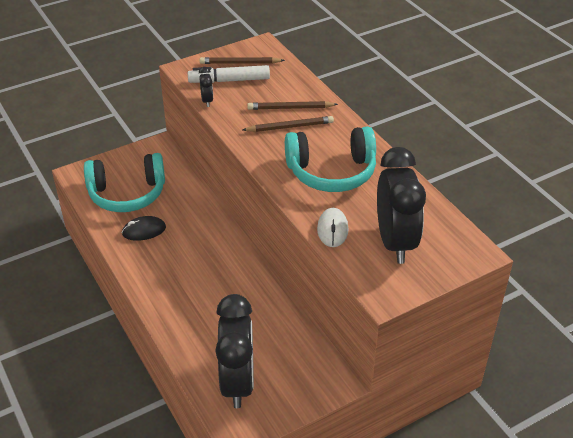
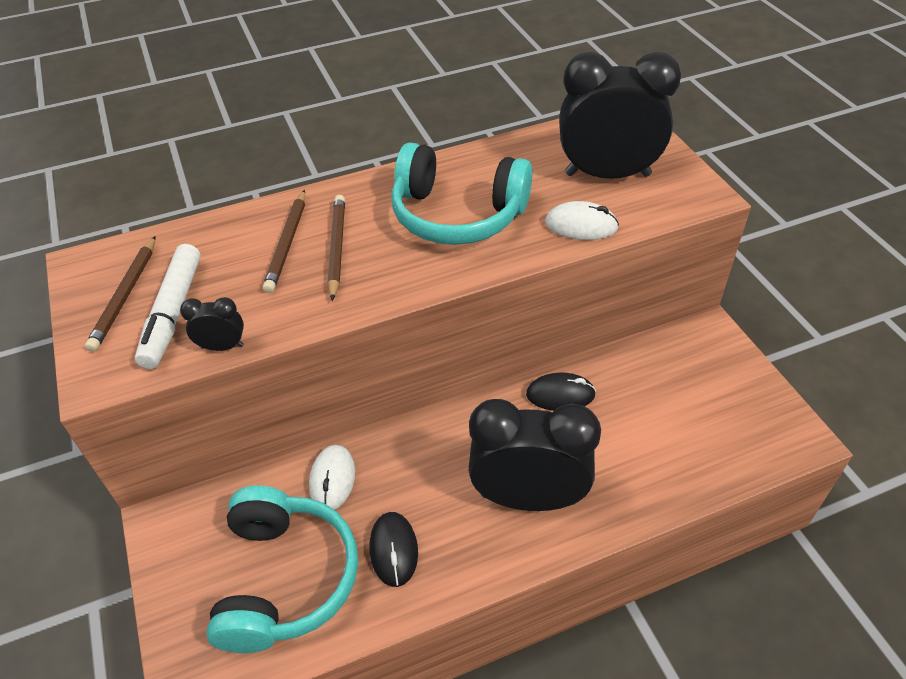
camera: 80 degrees left, 5 degrees up
(187, 200) = (332, 479): none -> white mouse
(237, 382) = (720, 433): black clock -> black clock (528, 497)
(261, 295) = (560, 395): none -> black mouse
(331, 172) = (457, 214): turquoise headphones -> turquoise headphones turned 105 degrees clockwise

